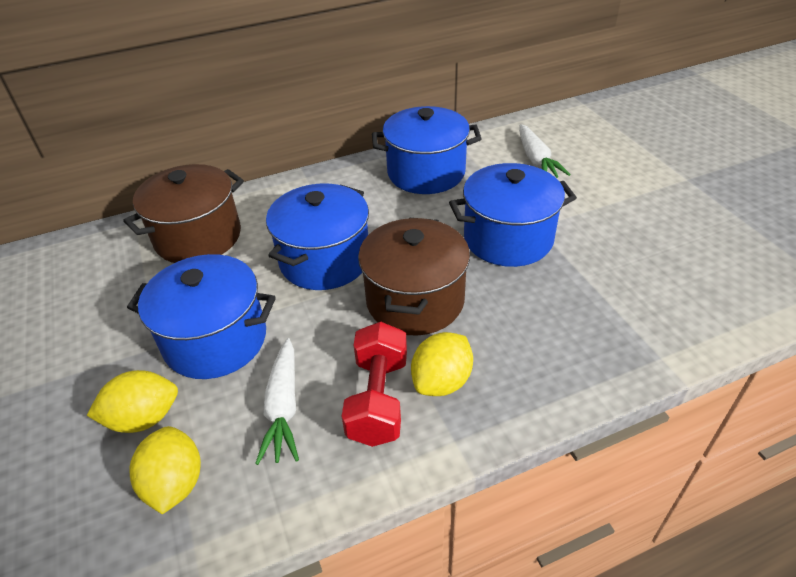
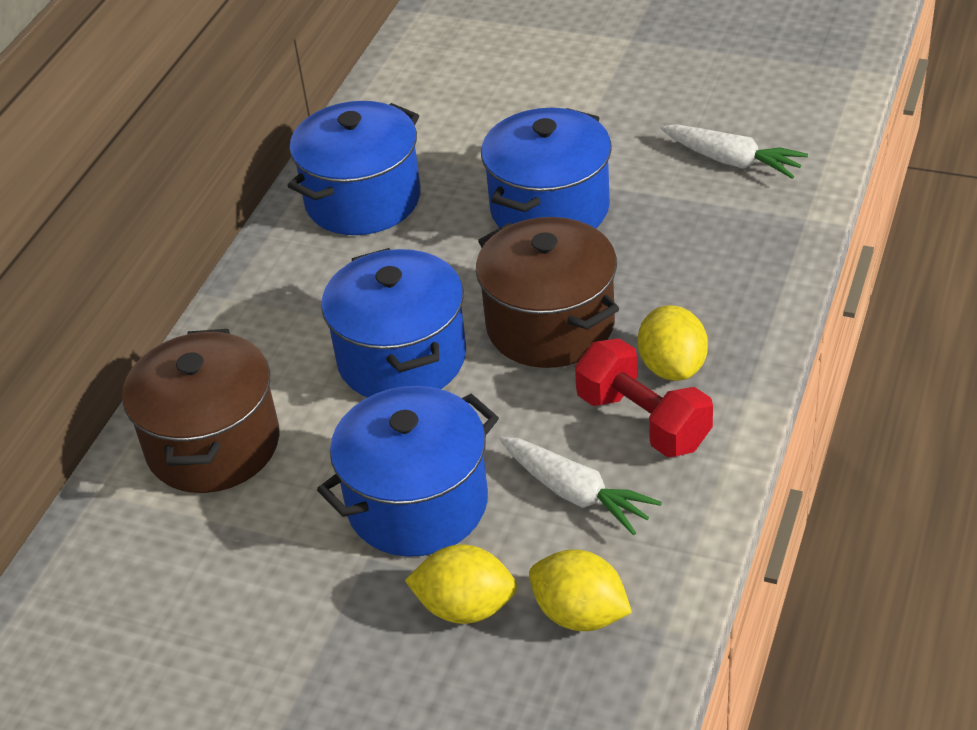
camera: 45 degrees left, 0 degrees up
(144, 418) = (465, 607): yellow lemon -> yellow lemon turned 75 degrees clockwise
(536, 160) = (460, 109): white carrot -> white carrot (732, 161)

